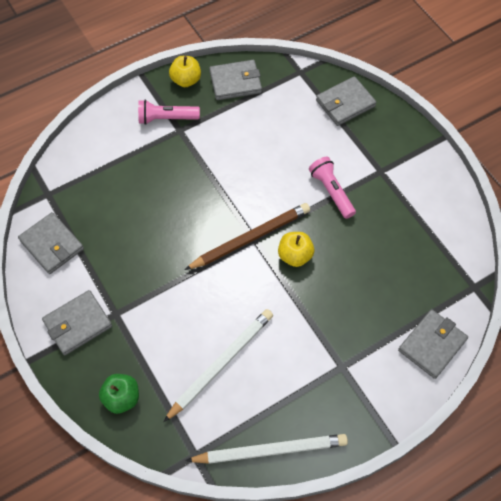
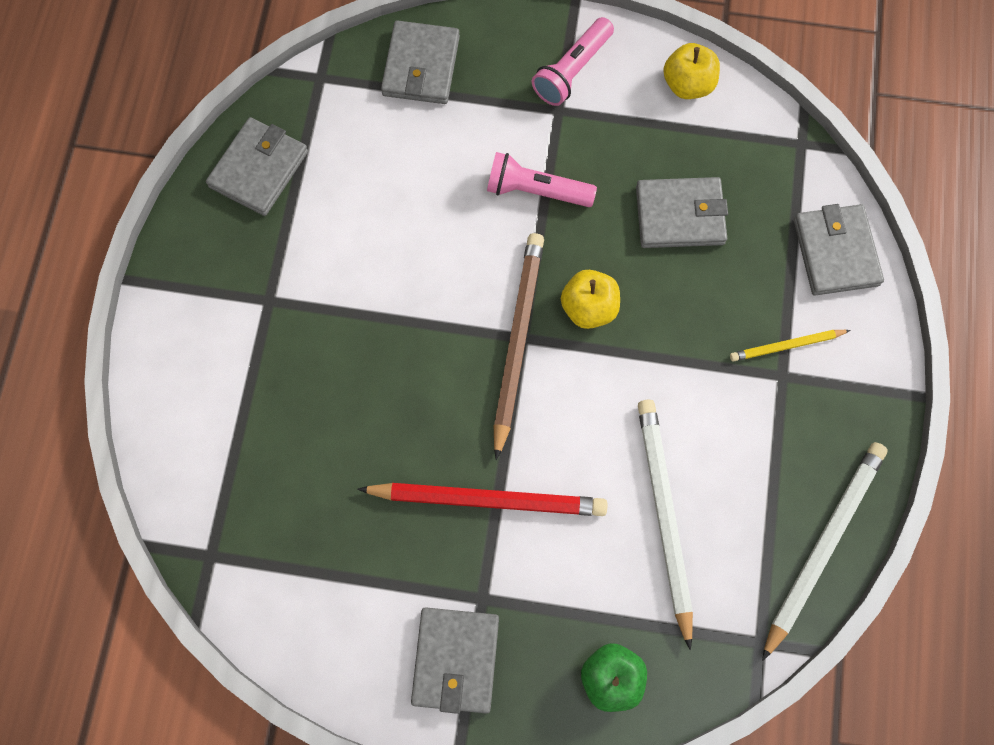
camera: 50 degrees left, 10 degrees up
(52, 245) = (300, 608): grey wallet -> grey wallet (680, 215)
(163, 282) = (487, 500): none -> red pencil
(166, 118) = (233, 302): pink flashlight -> pink flashlight (572, 70)
(186, 80) = (193, 229): yellow apple -> yellow apple (688, 85)
(359, 357) = (786, 346): none -> yellow pencil

